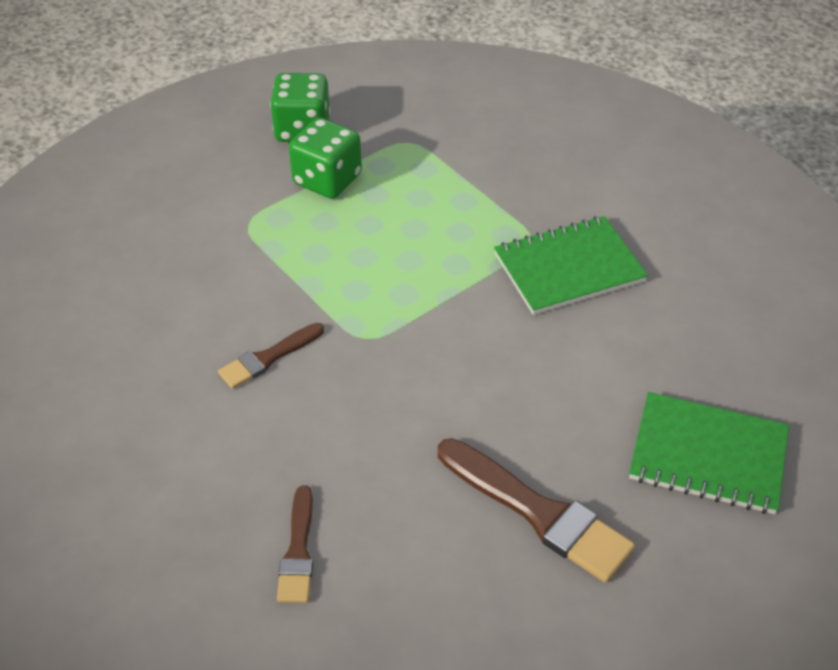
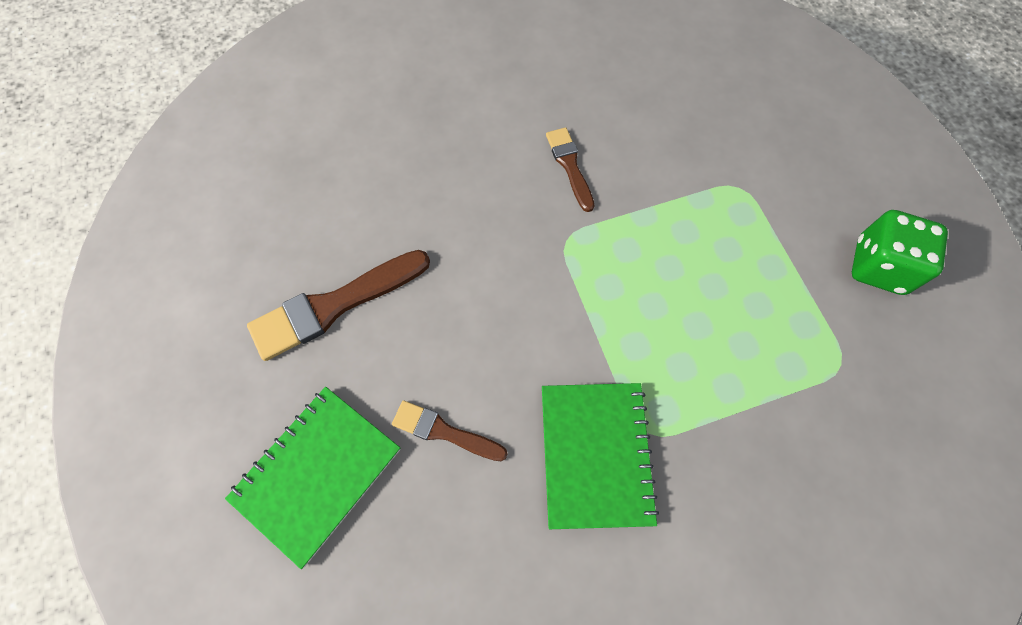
camera: 110 degrees right, 20 degrees up
(298, 551) = (384, 142): brown brush -> brown brush (444, 432)
(327, 180) = (790, 267): green dice -> none

